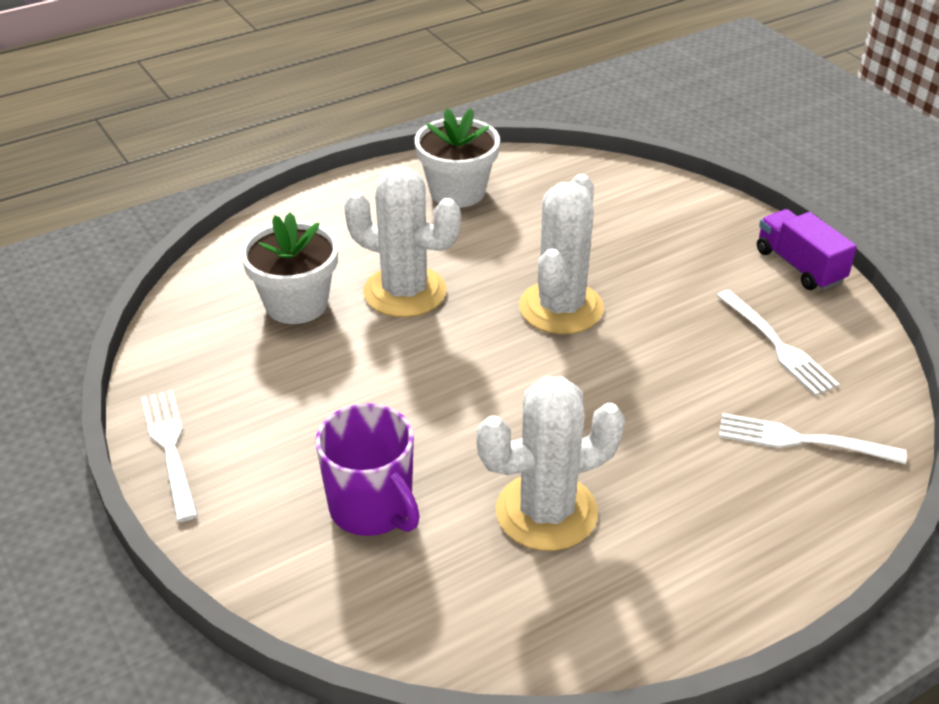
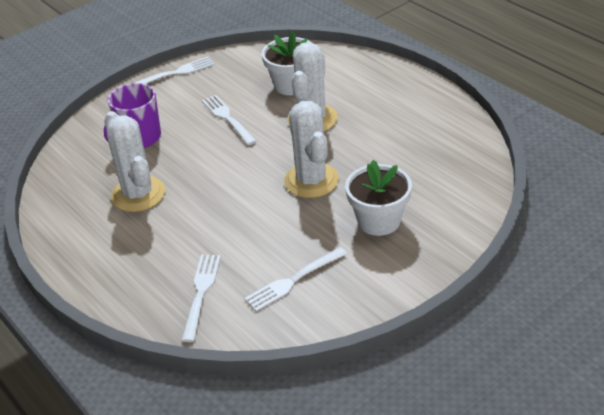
camera: 85 degrees right, 0 degrees up
(360, 385) = (228, 118): none -> white fork
(457, 192) = (426, 122): white flower pot -> white flower pot (379, 221)
(561, 308) = (311, 180): white cactus -> white cactus turned 60 degrees clockwise
(799, 266) = (390, 291): purple truck -> none

